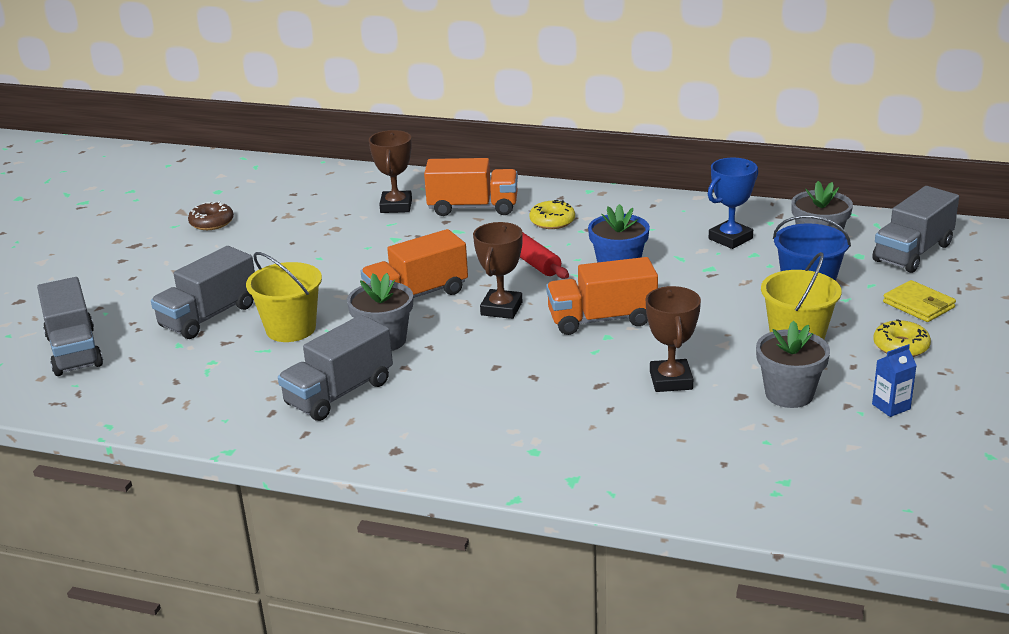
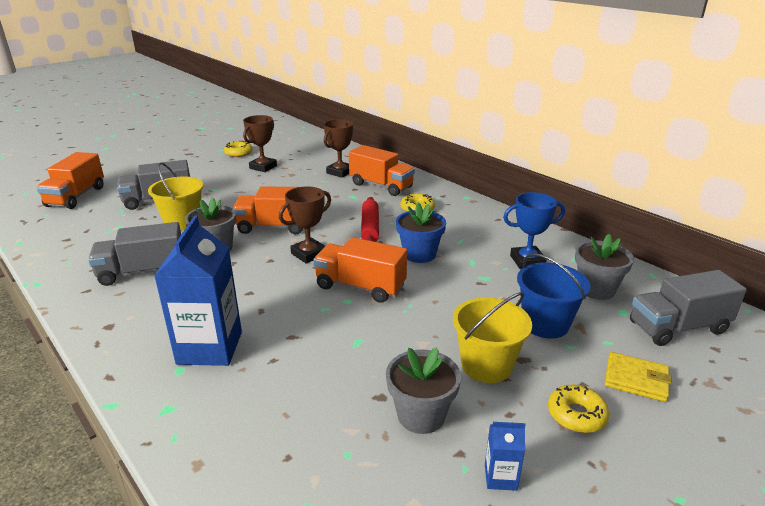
camera: 30 degrees right, 0 degrees up
(74, 351) = (76, 196): grey truck -> orange truck
(212, 222) = (238, 153): brown donut -> yellow donut
(534, 424) = (210, 348): none -> blue carton
(671, 380) = (345, 357): brown trophy -> brown trophy (263, 167)
(918, 305) = (636, 380): yellow wallet -> yellow wallet turned 60 degrees counterclockwise

